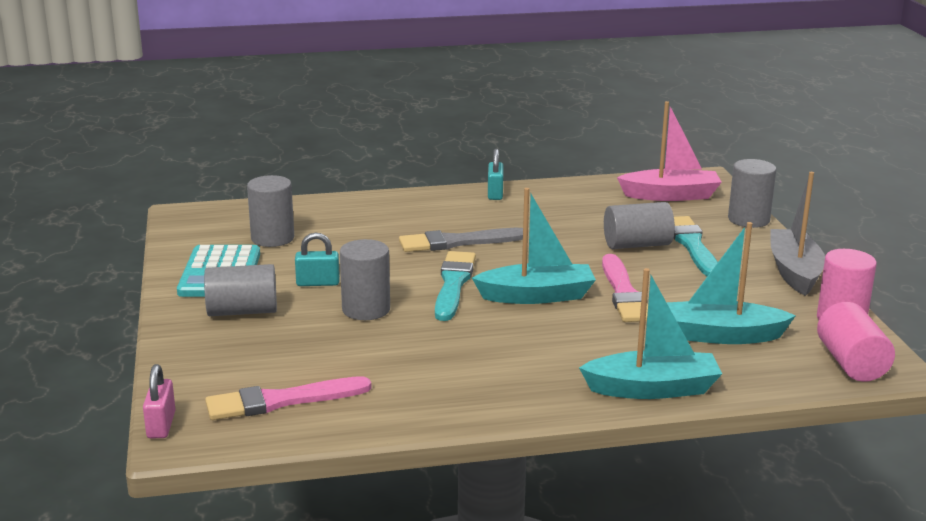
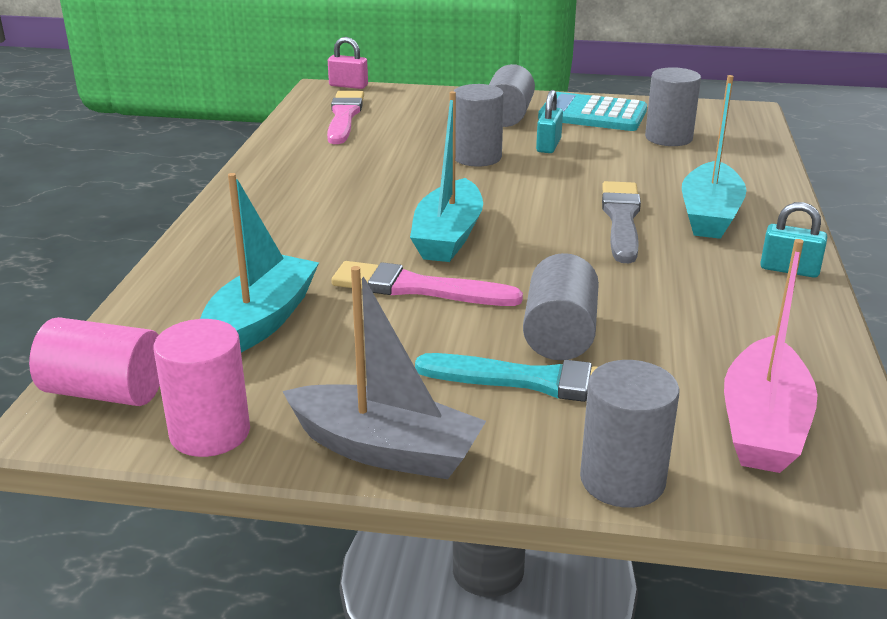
camera: 110 degrees right, 5 degrees up
(453, 284) = (507, 200): turquoise brush -> none
(652, 389) = (200, 251): turquoise boat -> turquoise boat (709, 215)

